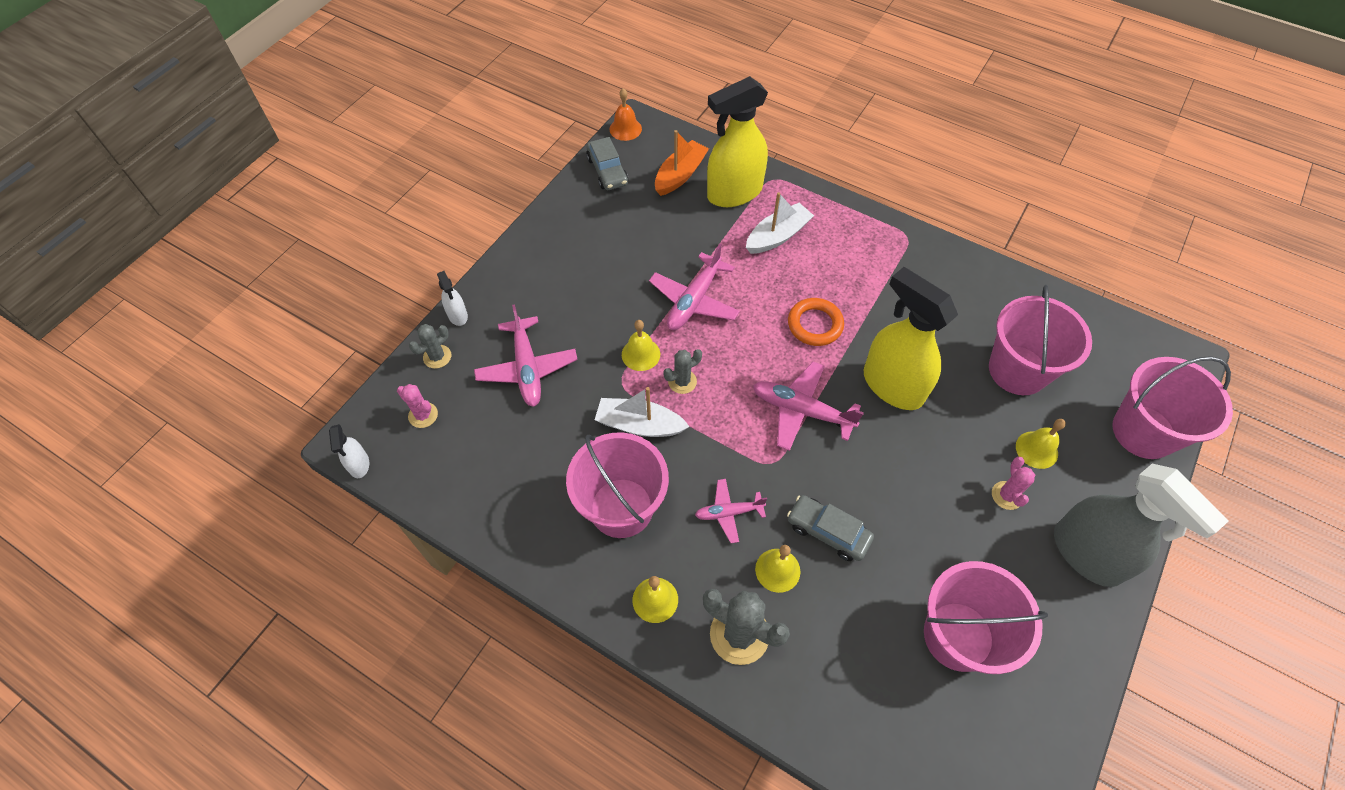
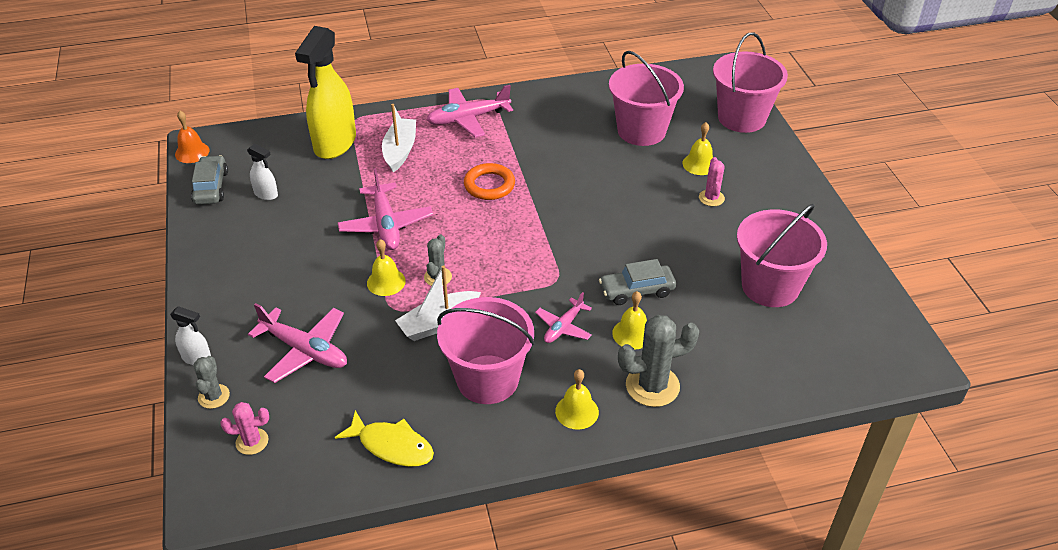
camera: 45 degrees left, 15 degrees down
(359, 465) = (236, 515): white spray bottle -> white spray bottle (266, 194)
(500, 502) = (392, 446): none -> yellow fish
(607, 171) = (211, 187): grey car -> grey car turned 120 degrees counterclockwise
(680, 175) = (277, 156): orange boat -> none
(801, 411) = (540, 238): pink plane -> pink plane (468, 119)
(892, 385) = (579, 186): yellow spray bottle -> none
(1007, 495) = (711, 198): pink cactus -> pink cactus turned 45 degrees clockwise
(1087, 554) = (784, 197): grey spray bottle -> none

